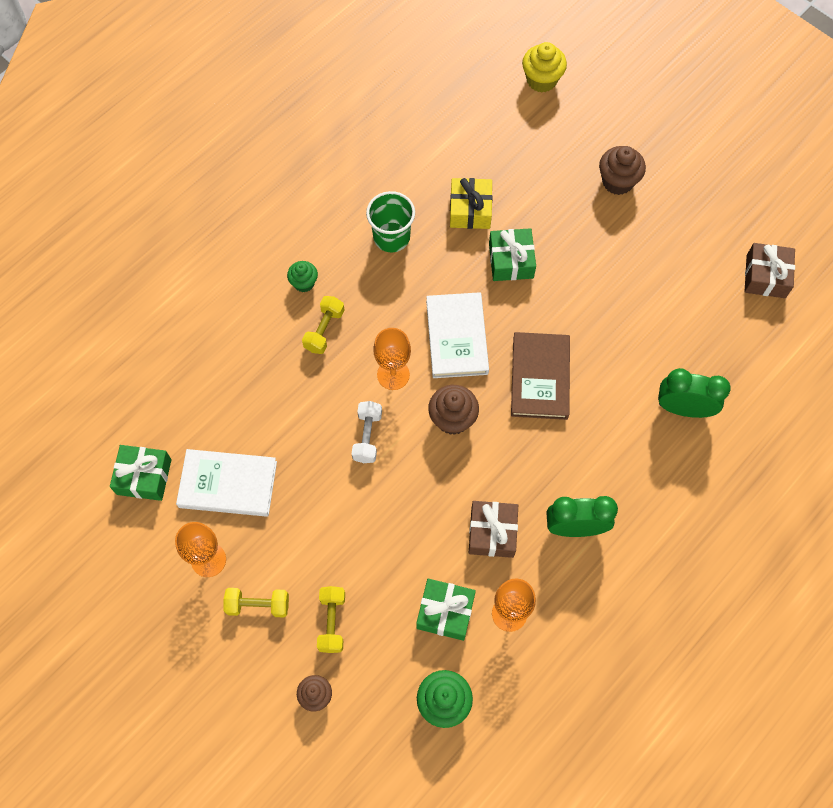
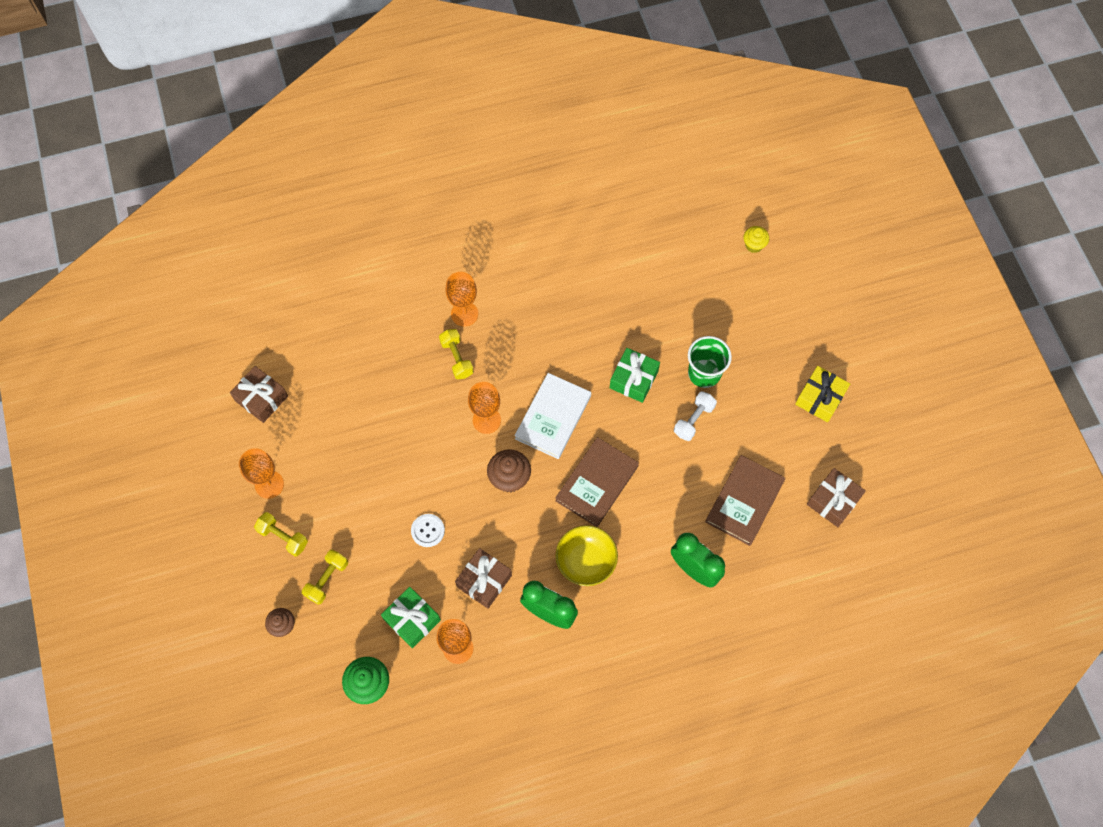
camera: 30 degrees right, 0 degrees up
(144, 477) = (261, 398): green gift -> brown gift
(228, 484) = (316, 437): white book -> none
(304, 283) = (464, 314): green cupcake -> orange goblet
(324, 330) = (457, 358): yellow dumbbell -> yellow dumbbell turned 75 degrees counterclockwise
(367, 436) = (438, 457): white dumbbell -> white dumbbell (693, 420)
(391, 237) = (553, 312): green cup -> green cup (704, 373)
(404, 515) = (428, 530): none -> white button
(470, 210) = (628, 322): yellow gift -> yellow gift (820, 398)
(541, 80) = (754, 245): yellow cupcake -> yellow cupcake, size x0.64
(578, 457) = (586, 561): none -> yellow bowl
(617, 181) = (761, 360): brown cupcake -> none
(688, 320) = (744, 501): none -> brown book

